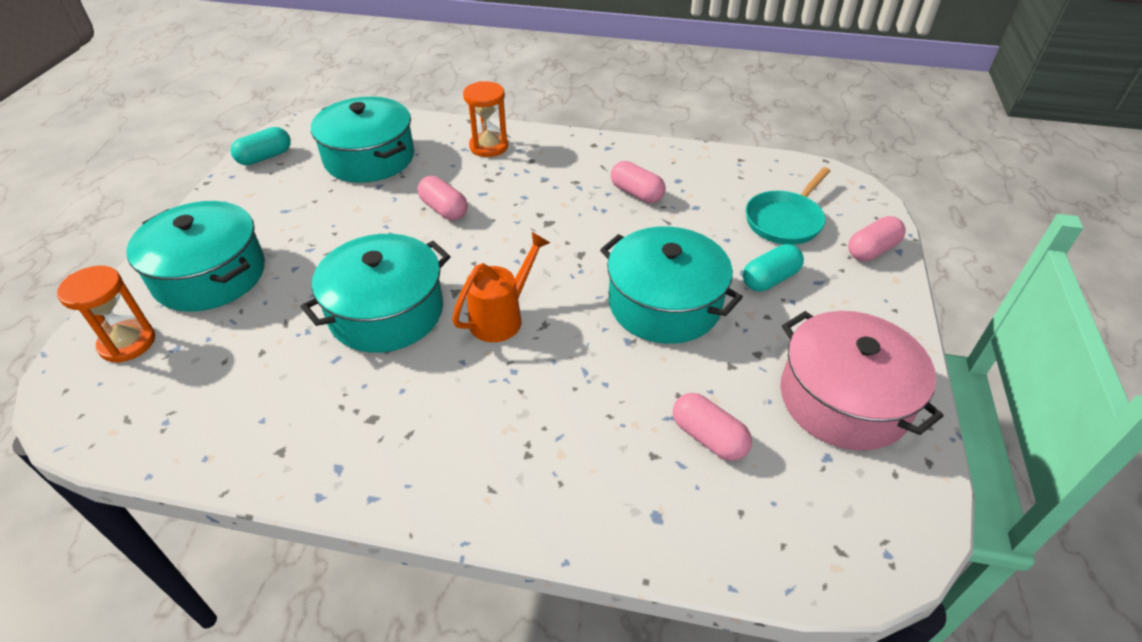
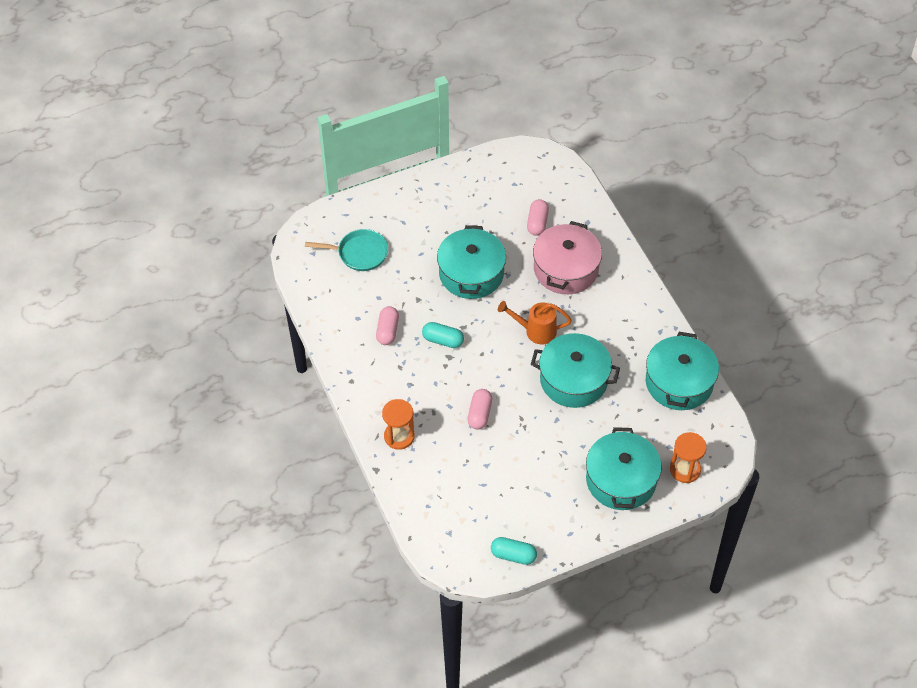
camera: 125 degrees left, 10 degrees up
(369, 158) = (465, 494): turquoise pot -> turquoise pot (679, 382)
(770, 279) = (417, 241): turquoise capsule -> turquoise capsule (443, 340)
(844, 399) = (477, 188): pink pot -> pink pot (565, 269)
(872, 250) = (358, 209): pink capsule -> none

